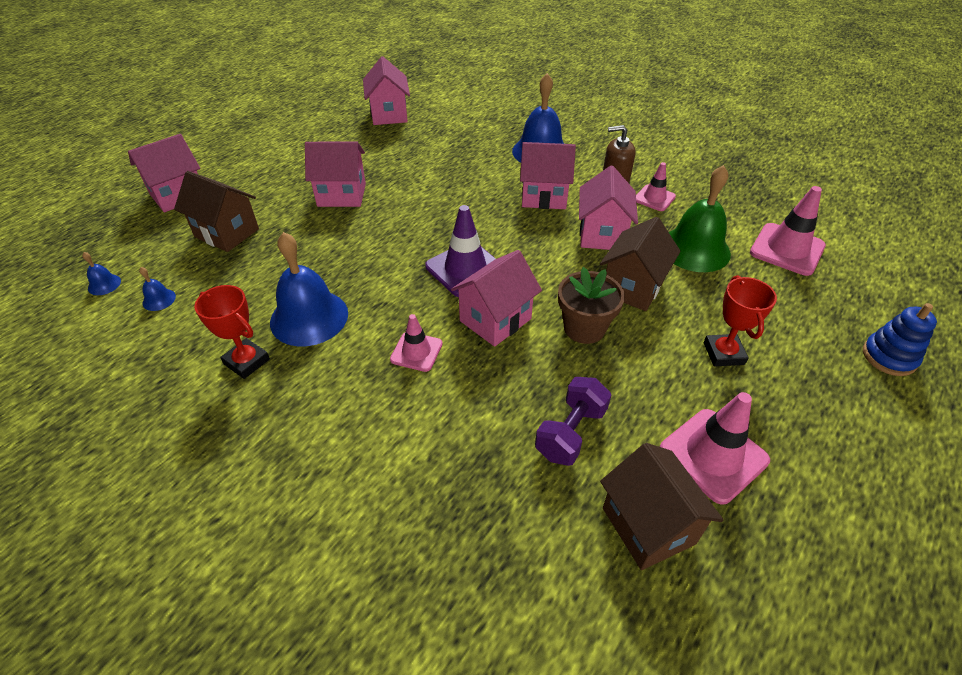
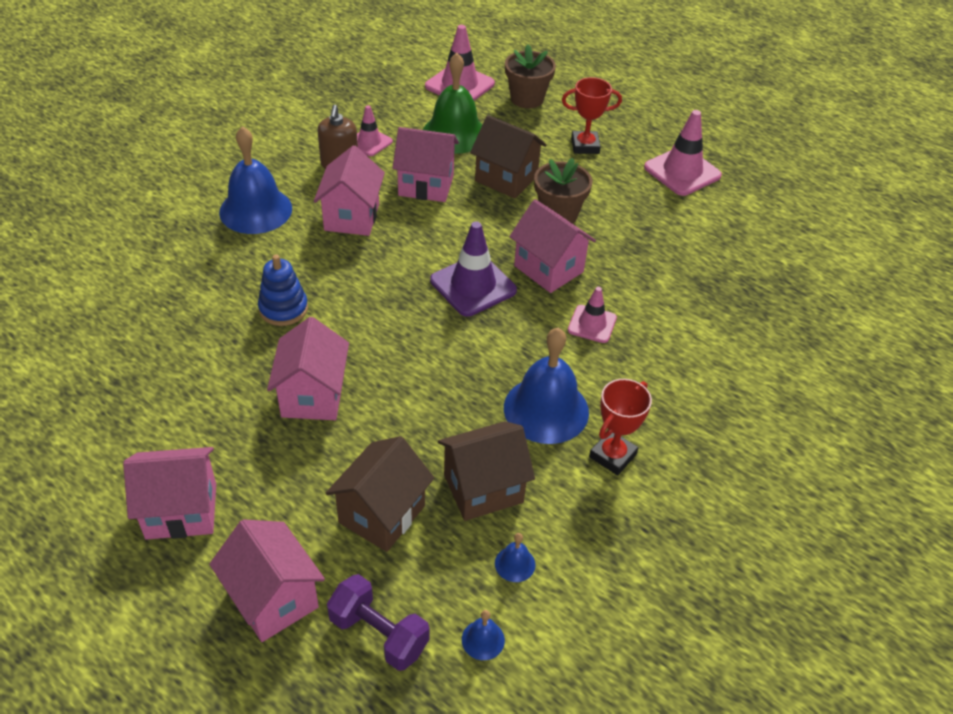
camera: 90 degrees left, 0 degrees up
(389, 115) = (102, 352): pink house -> pink house (181, 511)
(570, 432) = (672, 237): purple dumbbell -> purple dumbbell (379, 634)
(648, 525) = (743, 211): brown house -> brown house (483, 489)
(794, 302) = (527, 99): none -> brown flower pot
(889, 357) = (584, 74): blue stacking toy -> blue stacking toy (283, 309)

